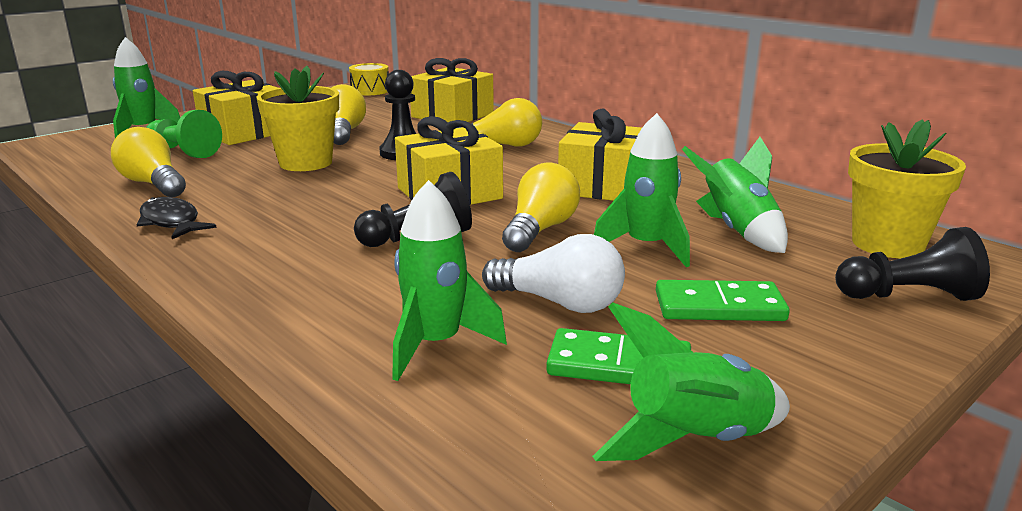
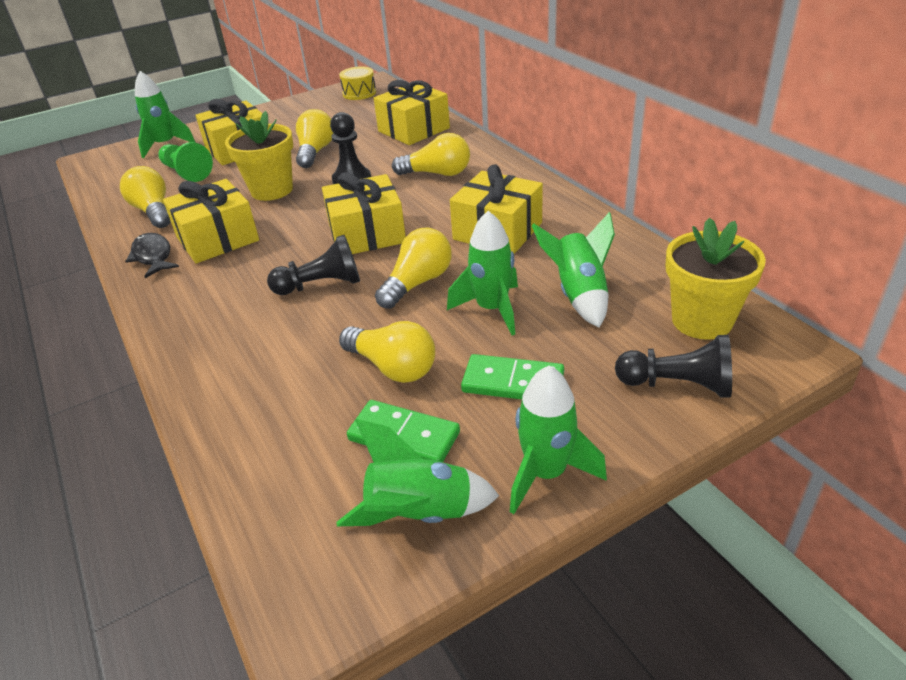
camera: 15 degrees right, 15 degrees up
(255, 204) = (217, 239): none -> yellow gift
(436, 345) = (285, 402): green rocket -> green rocket (546, 473)
(560, 303) = (393, 367): white light bulb -> yellow light bulb

